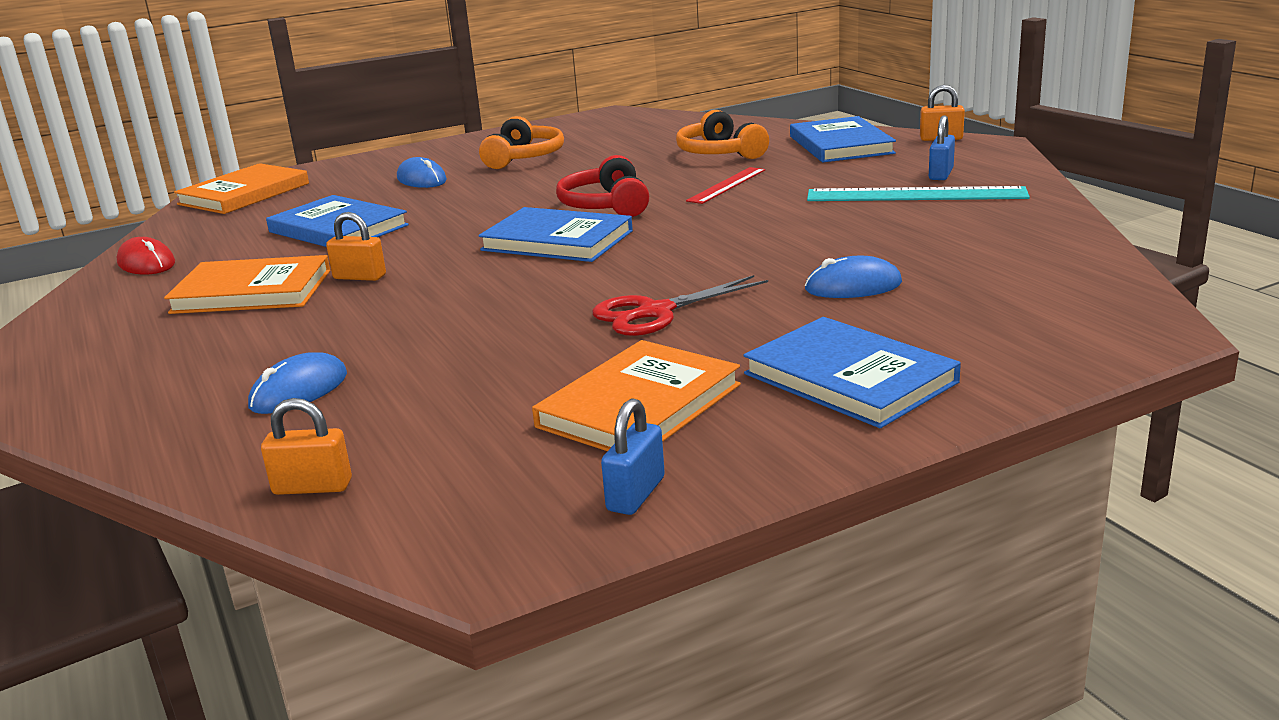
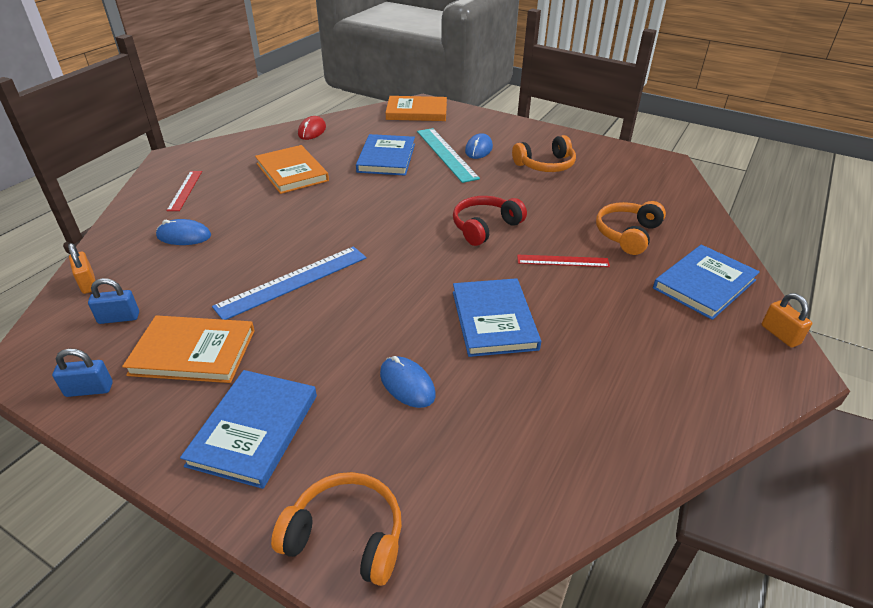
camera: 55 degrees right, 15 degrees up
(140, 379) = (185, 190): none -> red ruler
(359, 277) = (324, 193): orange padlock -> none
(557, 241) = (413, 232): blue book -> blue book (493, 320)
(560, 322) = (293, 281): none -> blue ruler
(655, 312) = (323, 311): red scissors -> none
(915, 195) = (620, 361): turquoise ruler -> turquoise ruler (446, 154)
(941, 174) = (683, 361): blue padlock -> blue padlock (119, 318)
(1063, 346) = (346, 536): none -> orange headphones

